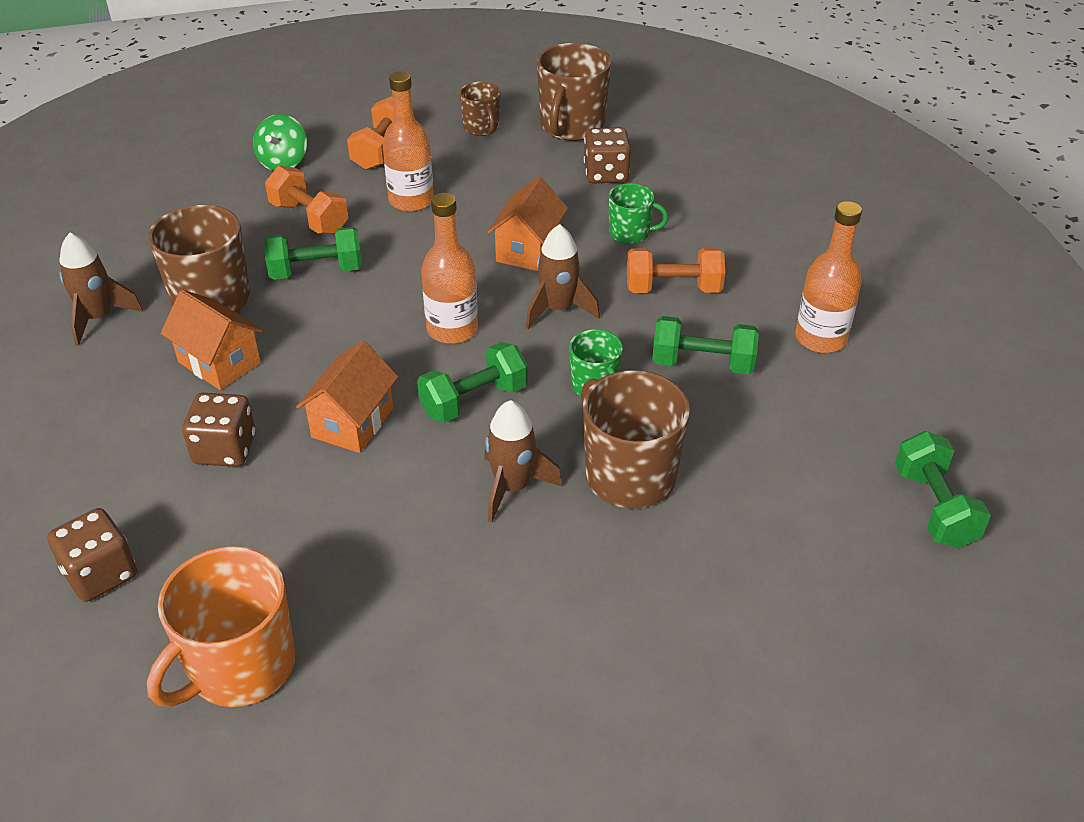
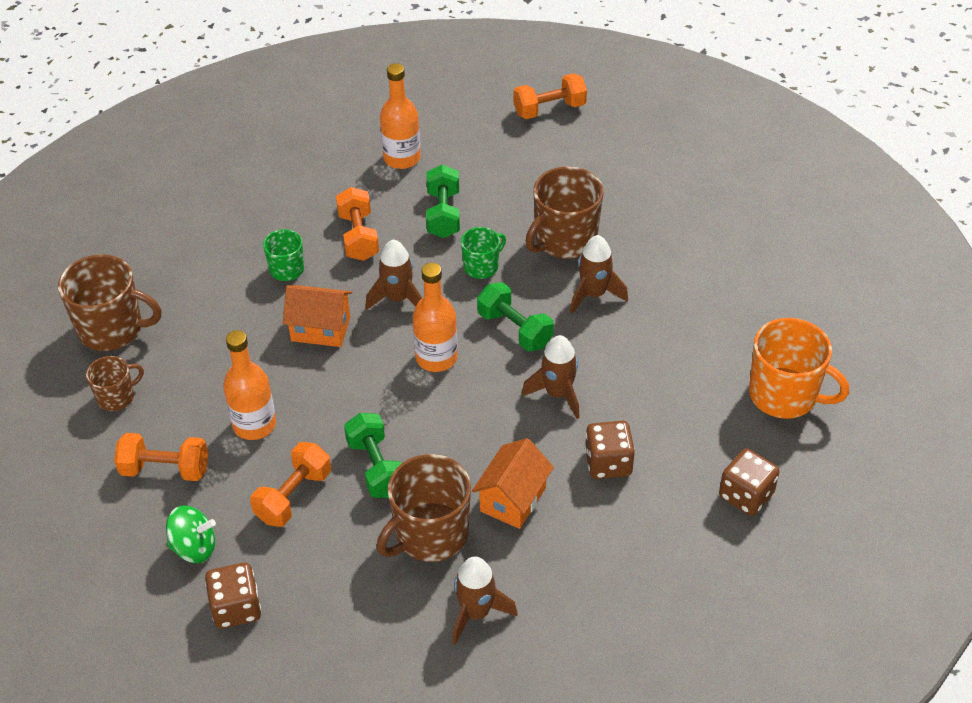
camera: 100 degrees left, 5 degrees up
(352, 422) = (557, 394): orange house -> brown rocket
(606, 174) = (196, 294): brown dice -> brown dice (236, 608)
(934, 507) = (549, 109): green dumbbell -> orange dumbbell

